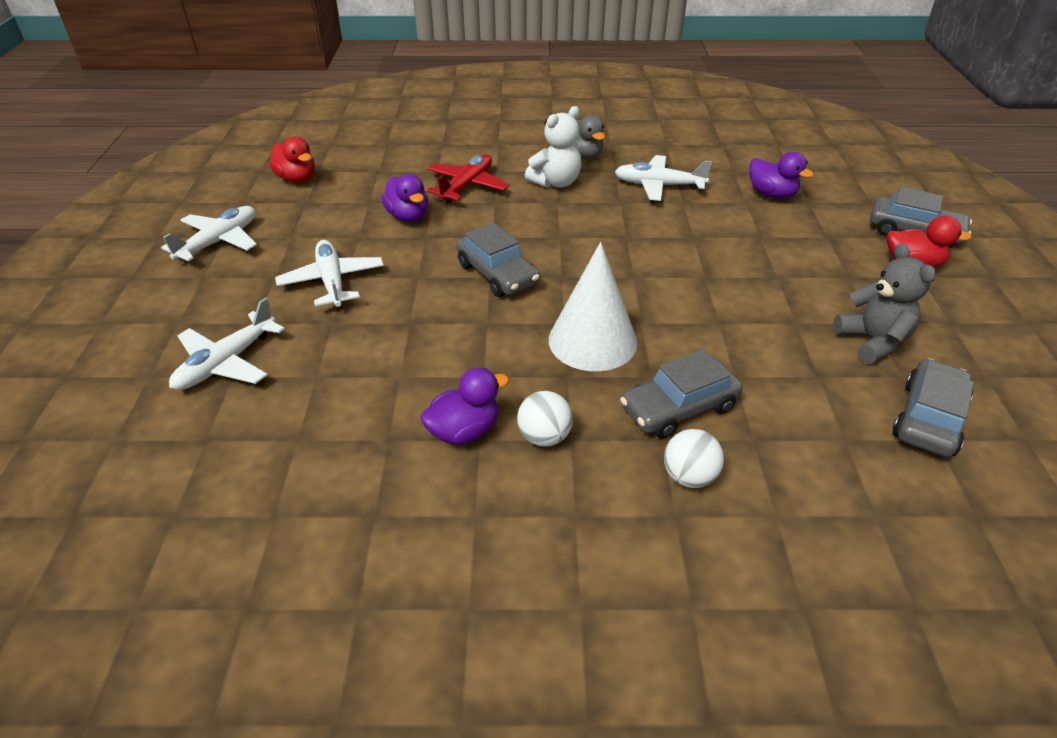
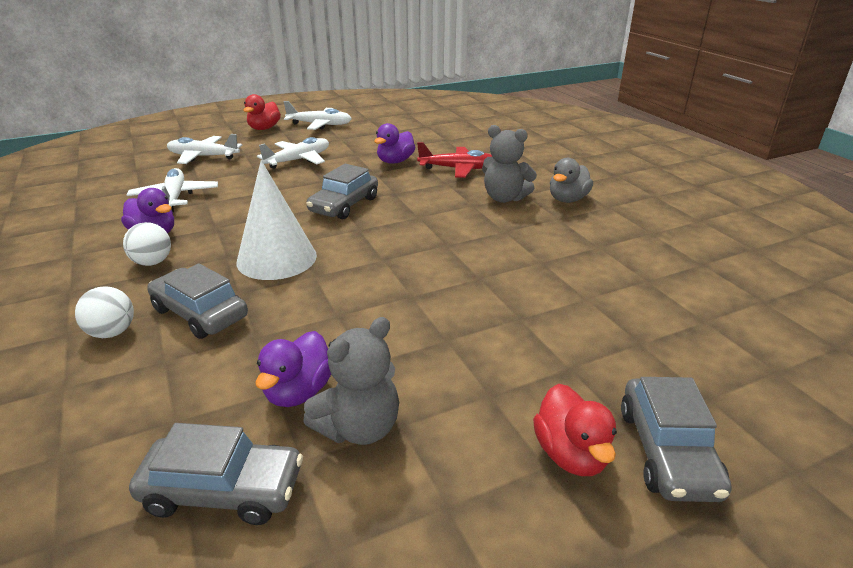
camera: 65 degrees right, 10 degrees down
(297, 179) = (409, 123): red duck -> red duck (264, 128)
(556, 182) = (504, 198): white teddy bear -> grey teddy bear
(658, 185) = (557, 243): white plane -> white plane (175, 197)
(771, 194) = (624, 313): purple duck -> purple duck (298, 392)

